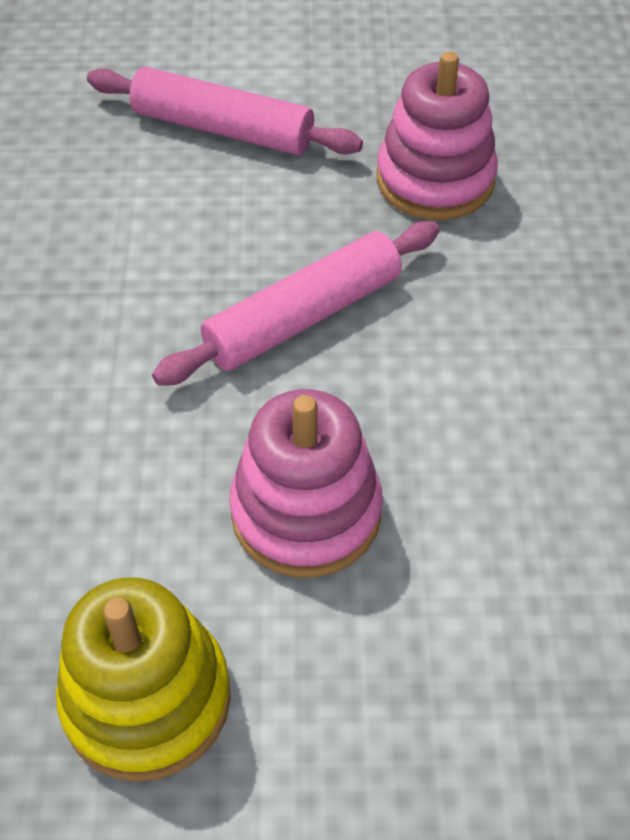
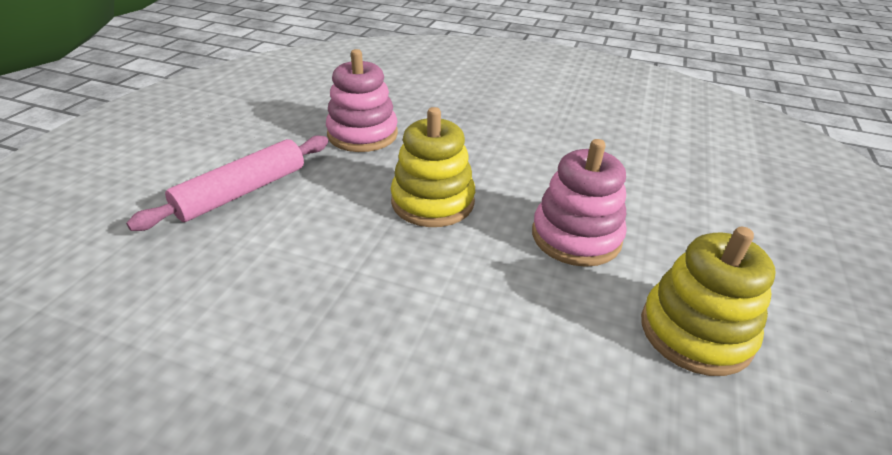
camera: 70 degrees left, 15 degrees down
(303, 317) = (432, 202): pink rolling pin -> yellow stacking toy

